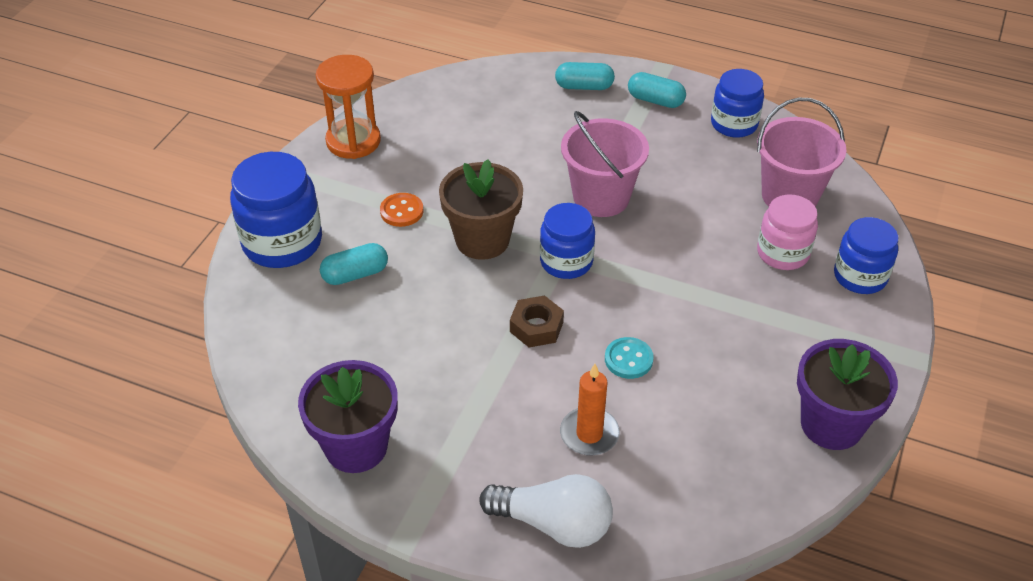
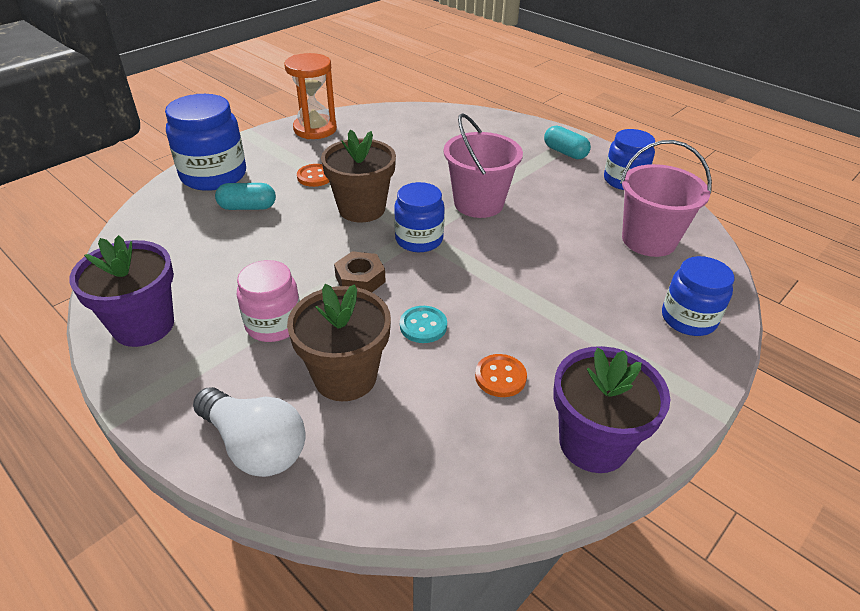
camera: 20 degrees right, 5 degrees down
(584, 86) = (512, 133): turquoise capsule -> none
(589, 434) = (345, 376): orange candle -> brown flower pot
(726, 389) = (500, 377): none -> orange button
(783, 253) = (619, 281): pink jar -> pink jar (274, 324)

